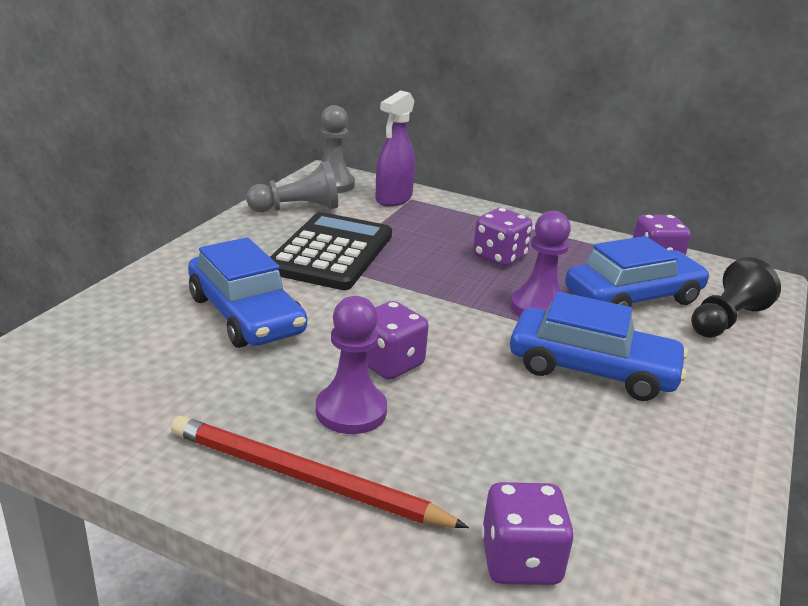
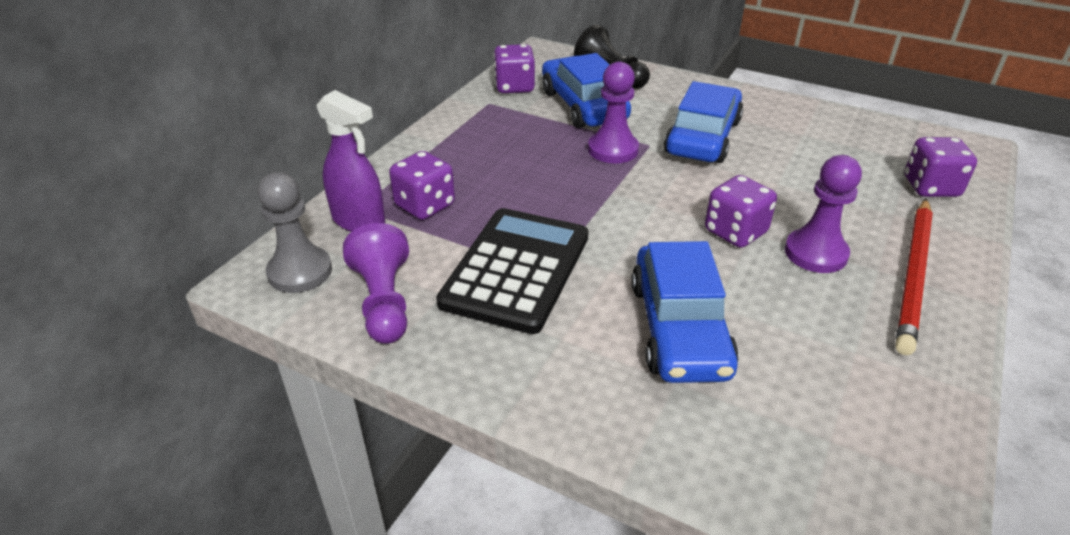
camera: 85 degrees left, 10 degrees up
(246, 315) = (679, 328): blue car -> blue car turned 120 degrees clockwise
(297, 209) = (384, 302): grey pawn -> purple pawn
(331, 252) = (516, 269): black calculator -> black calculator turned 90 degrees clockwise
(499, 257) = (515, 160): purple dice -> purple dice (425, 205)

